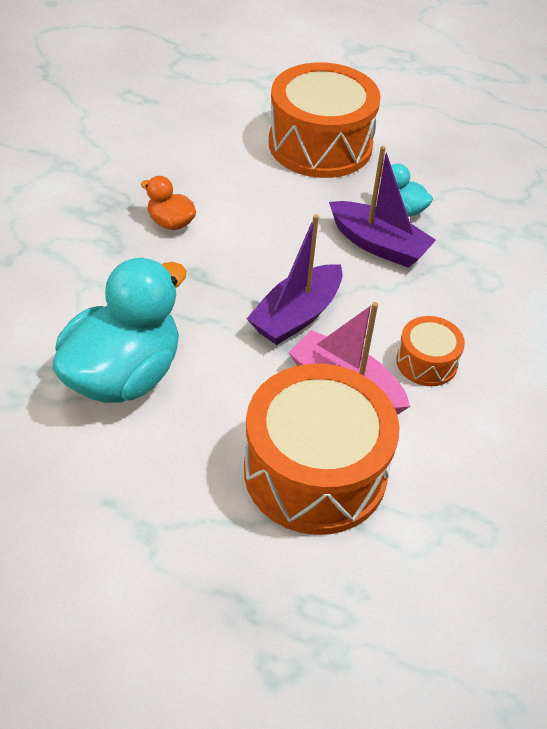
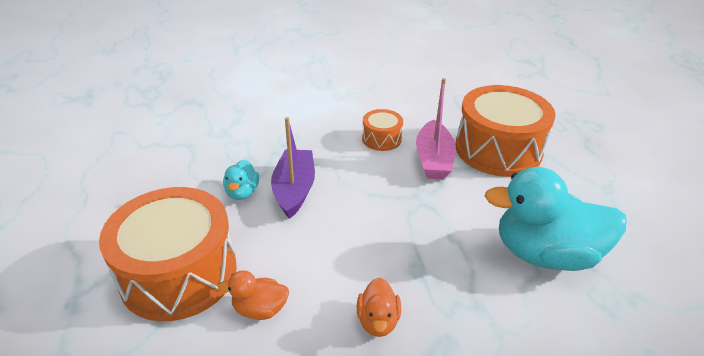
camera: 120 degrees left, 10 degrees down
(243, 170) = (260, 309): none -> orange duck
(296, 316) = (402, 199): purple boat -> none

